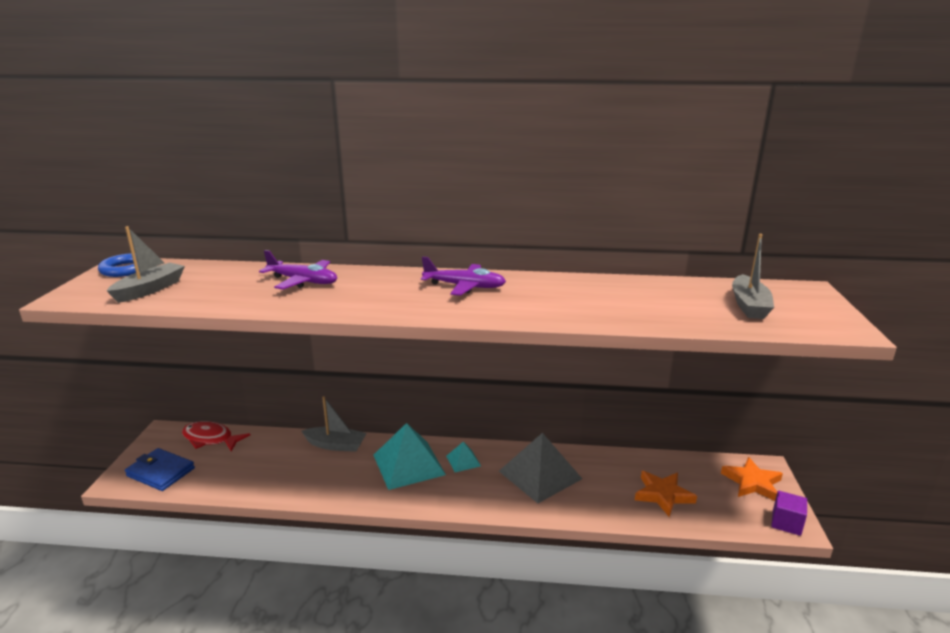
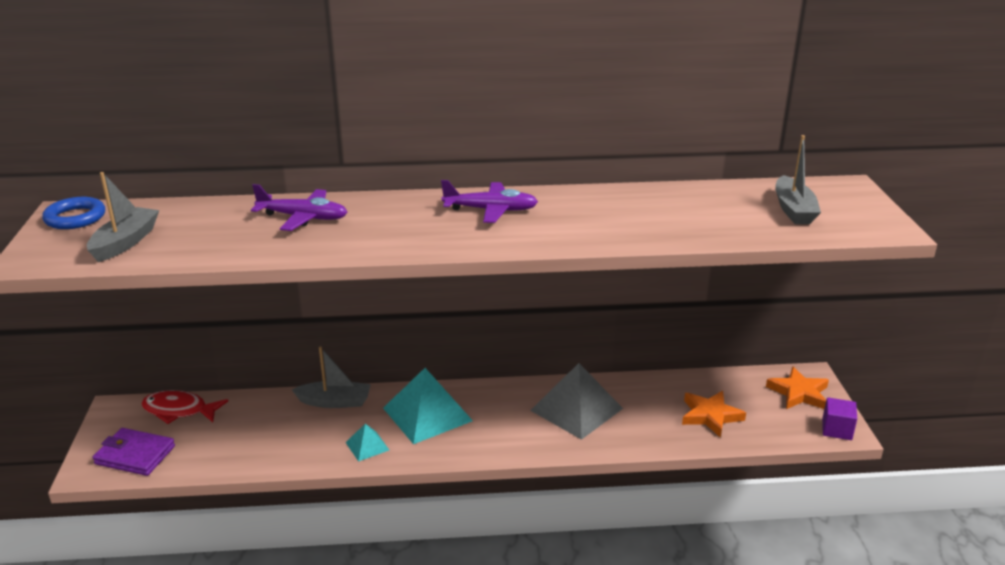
camera: 10 degrees left, 5 degrees up
(161, 472) = (135, 455): blue wallet -> purple wallet
(463, 461) = (488, 403): turquoise pyramid -> turquoise pyramid (367, 446)

